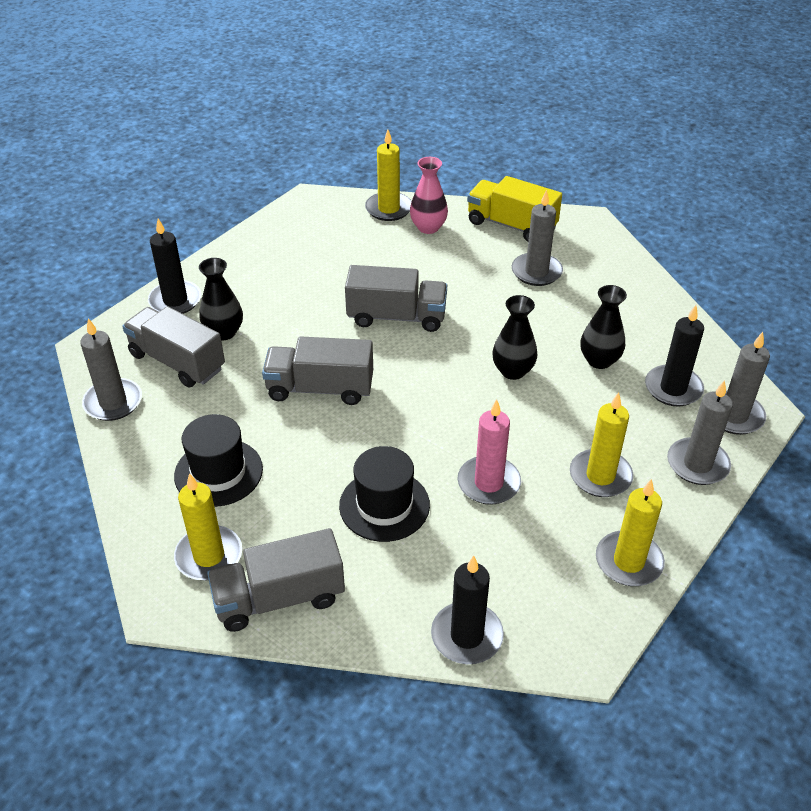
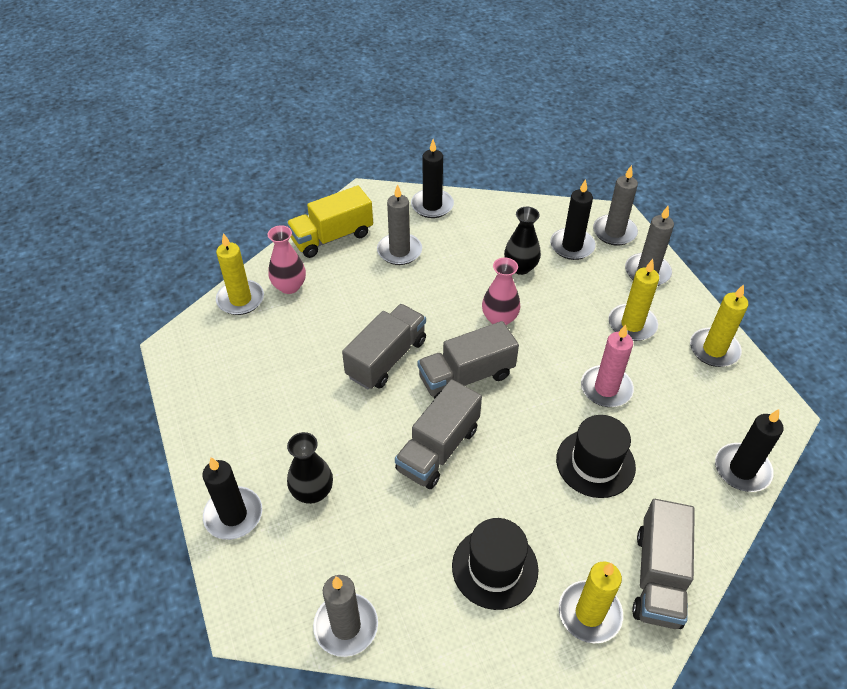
camera: 60 degrees left, 5 degrees up
(177, 362) = (326, 547): grey truck -> grey truck (466, 376)
(513, 371) = (499, 318): black vase -> pink vase
(622, 268) = (432, 205): none -> black candle

